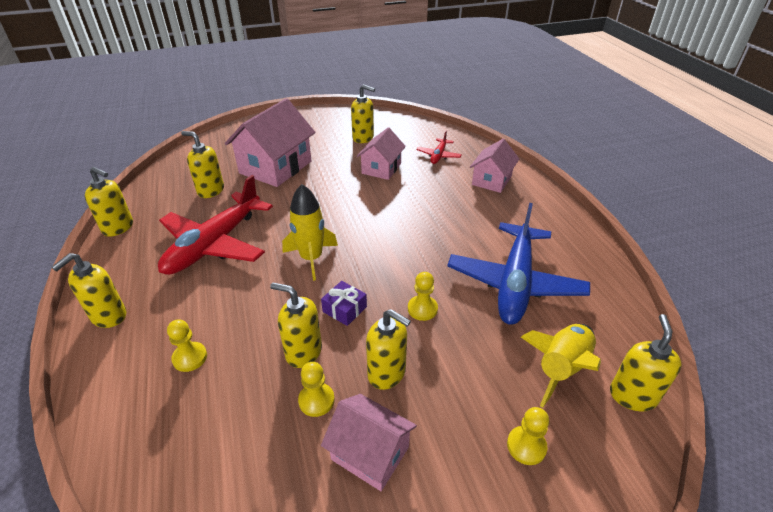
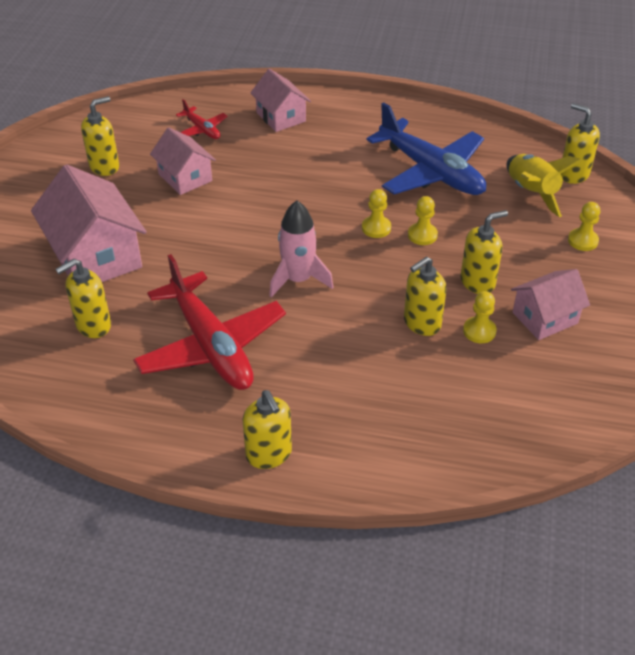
camera: 60 degrees left, 5 degrees up
(118, 227) = (98, 425): yellow soap dispenser -> none
(190, 358) = (376, 400): yellow pawn -> yellow pawn (376, 228)
(311, 258) = (298, 280): yellow rocket -> pink rocket
(344, 309) = (387, 281): purple gift -> none

